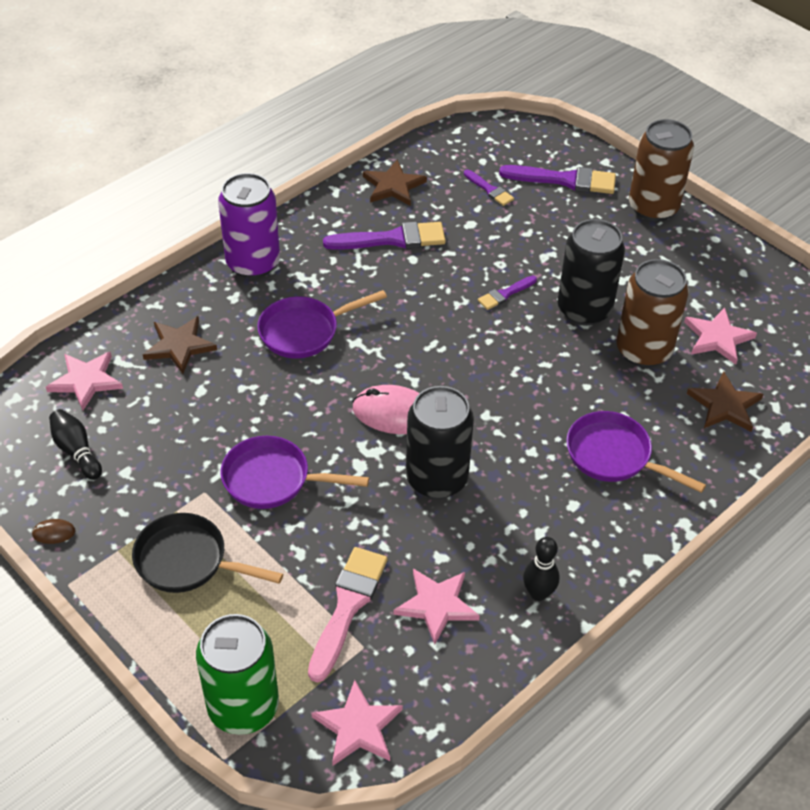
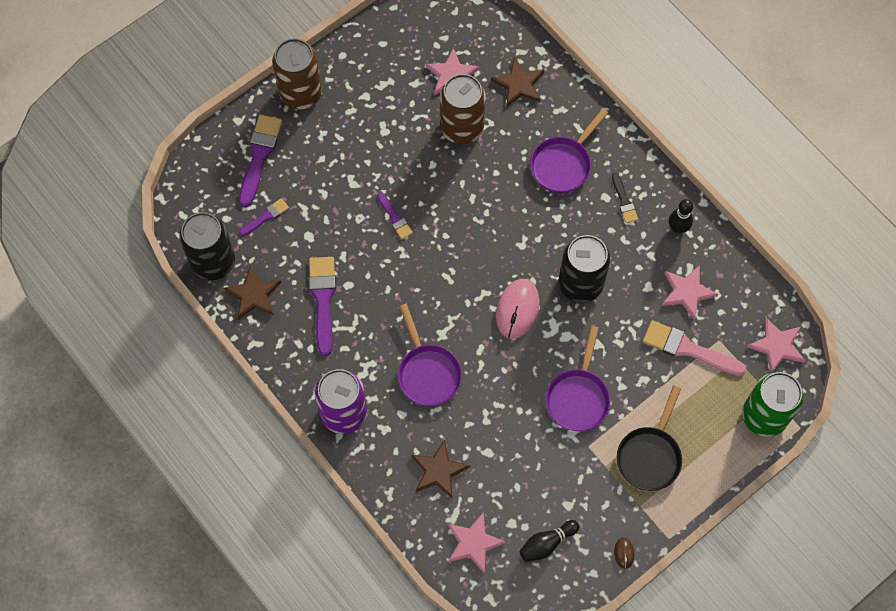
camera: 85 degrees left, 20 degrees up
(570, 526) = (624, 201): none -> black brush
(584, 309) = (416, 163): black can -> black can (213, 262)

